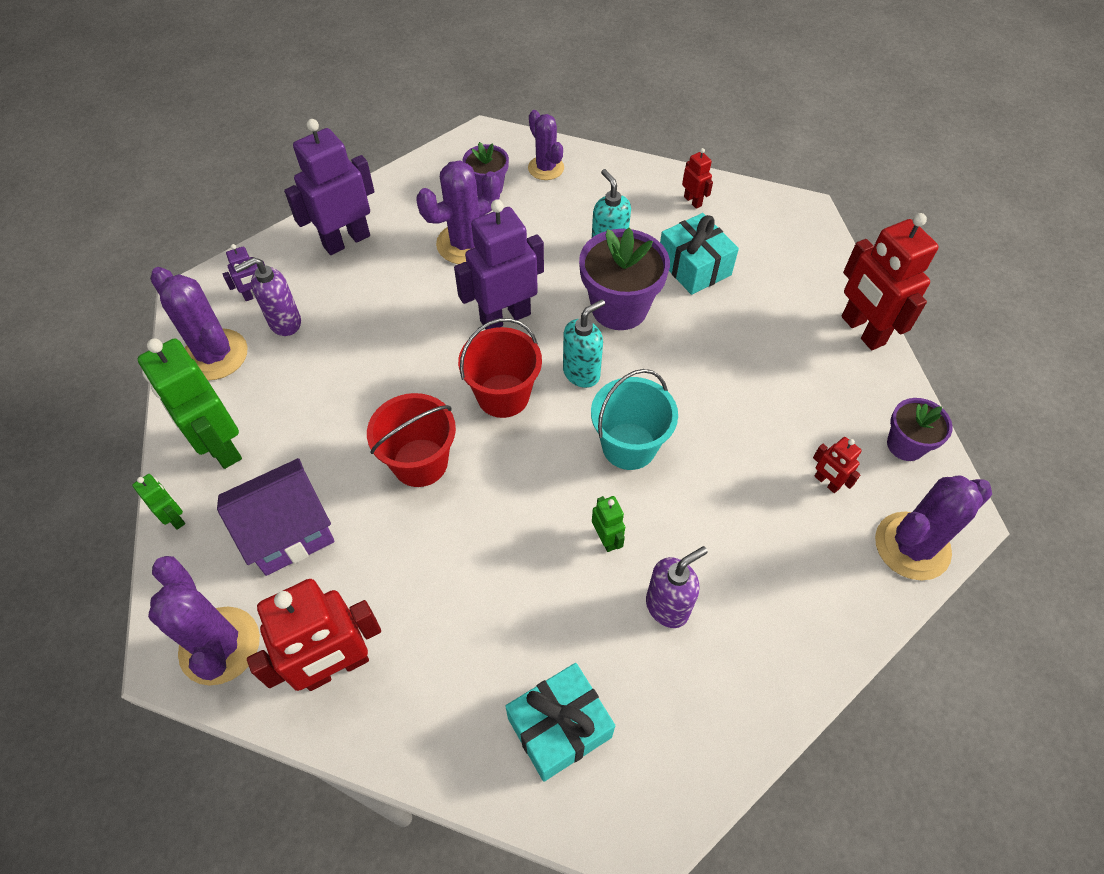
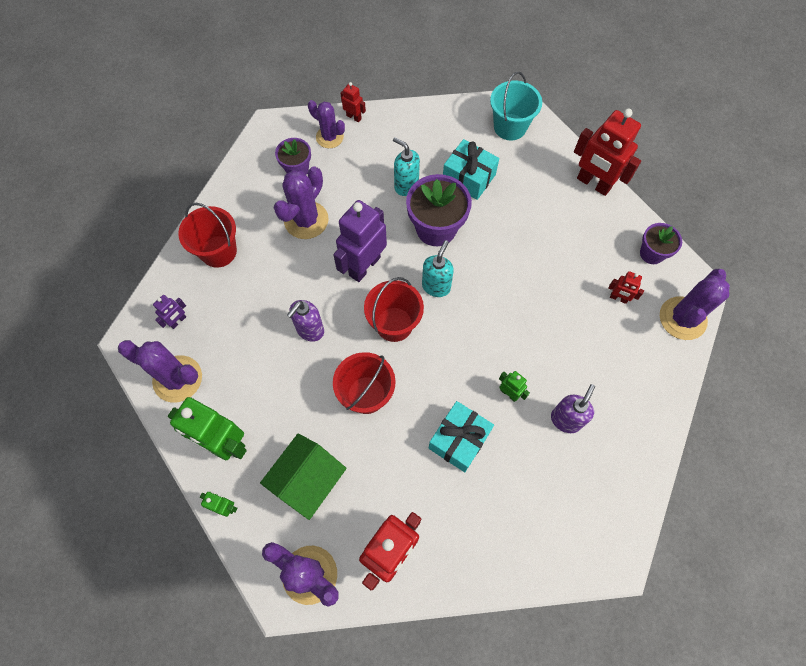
camera: 25 degrees left, 10 degrees up
(284, 323) = (213, 333): purple soap dispenser -> purple soap dispenser (310, 330)
(289, 533) = (308, 481): purple house -> green house
(346, 241) = (218, 251): purple robot -> red bucket
(559, 727) = (542, 522): turquoise gift -> turquoise gift (459, 440)
(629, 446) = (491, 325): turquoise bucket -> turquoise bucket (510, 127)
(693, 201) = (443, 126): red robot -> red robot (354, 117)

